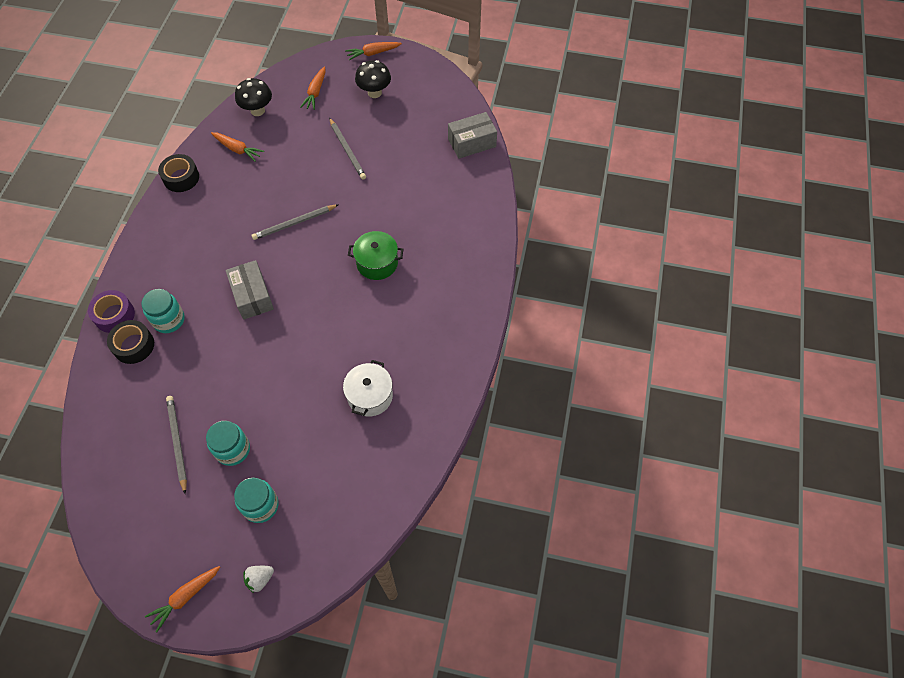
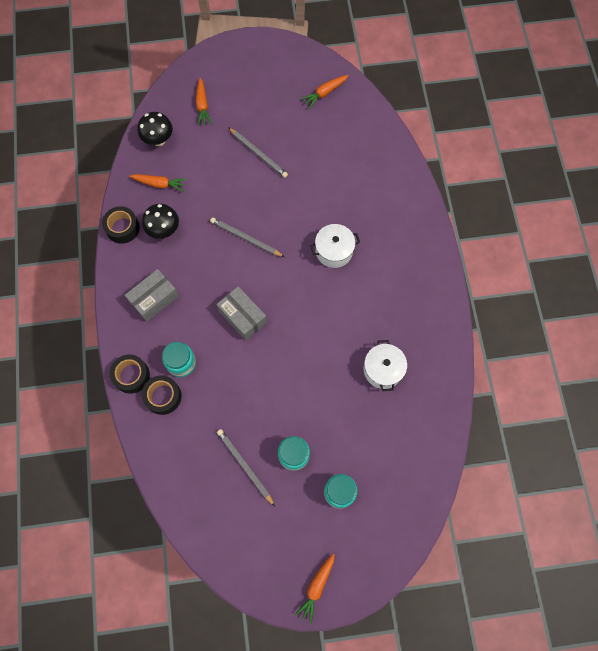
camera: 20 degrees left, 10 degrees up
(114, 315) = (131, 375): purple tape -> black tape
(260, 579) = (368, 550): white strawberry -> none
(294, 223) = (245, 238): grey pencil -> grey pencil turned 75 degrees clockwise
(373, 53) = (235, 50): orange carrot -> orange carrot (325, 93)
(374, 93) = (255, 89): black mushroom -> black mushroom (164, 230)
(377, 263) = (334, 251): green pot -> white pot
(472, 143) = (363, 112): grey box -> grey box (154, 299)

